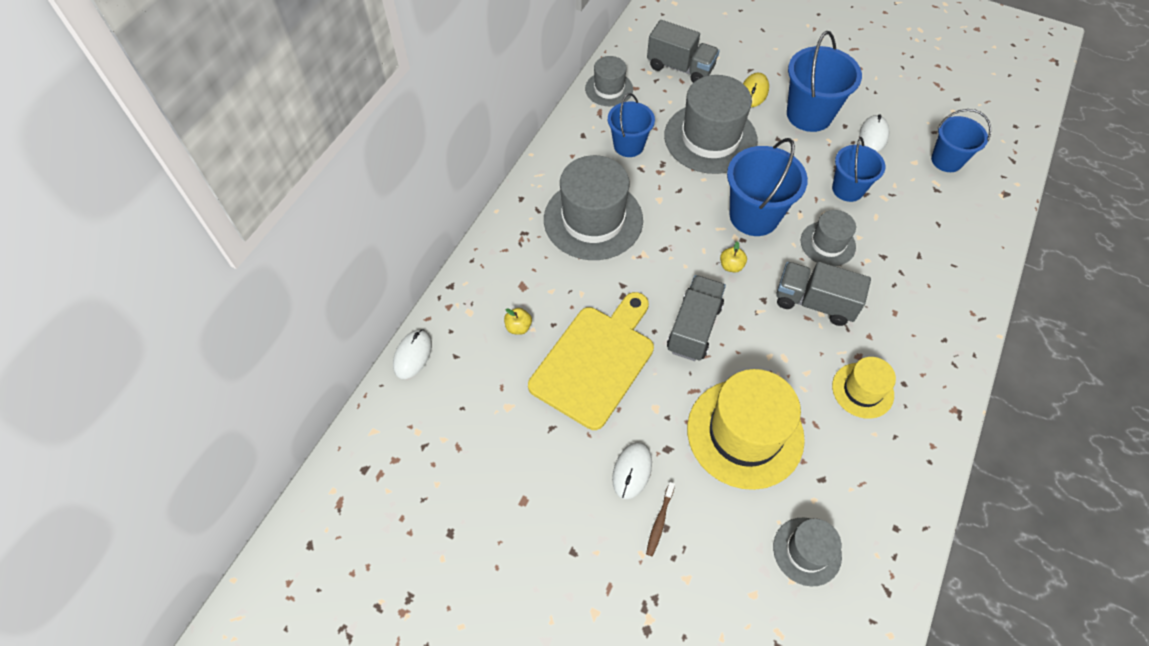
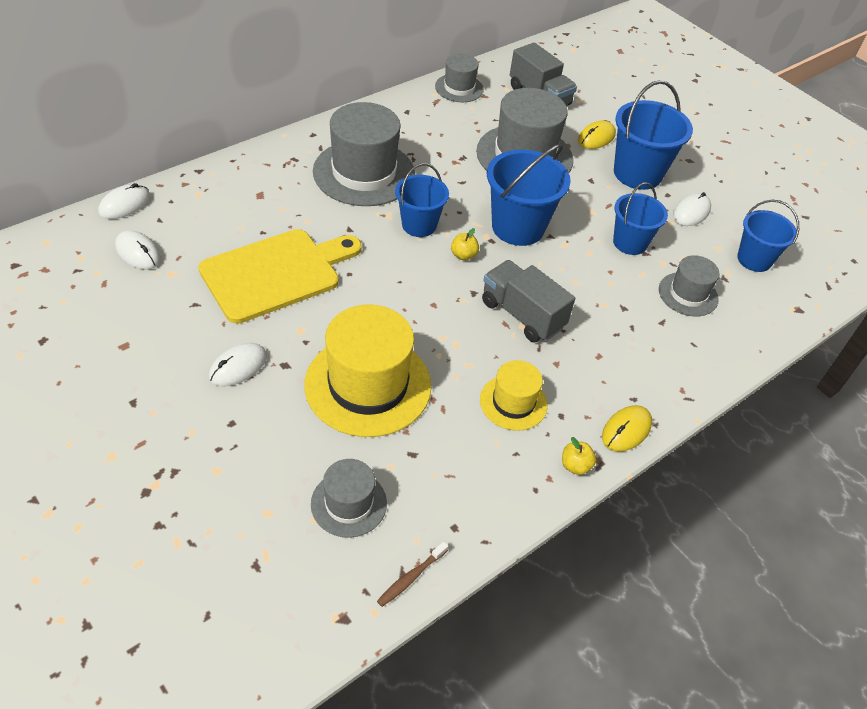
camera: 20 degrees right, 10 degrees down
(463, 400) = (138, 252): none -> white mouse
(518, 327) = (230, 221): yellow apple -> yellow apple (575, 466)
(628, 145) = (442, 133): blue bucket -> blue bucket (419, 225)
(659, 521) = (229, 415): brown toothbrush -> brown toothbrush (411, 577)
(694, 328) = (388, 286): grey truck -> none
(827, 244) = (574, 276): grey hat -> grey hat (688, 294)
(957, 372) = (626, 430): none -> yellow mouse

